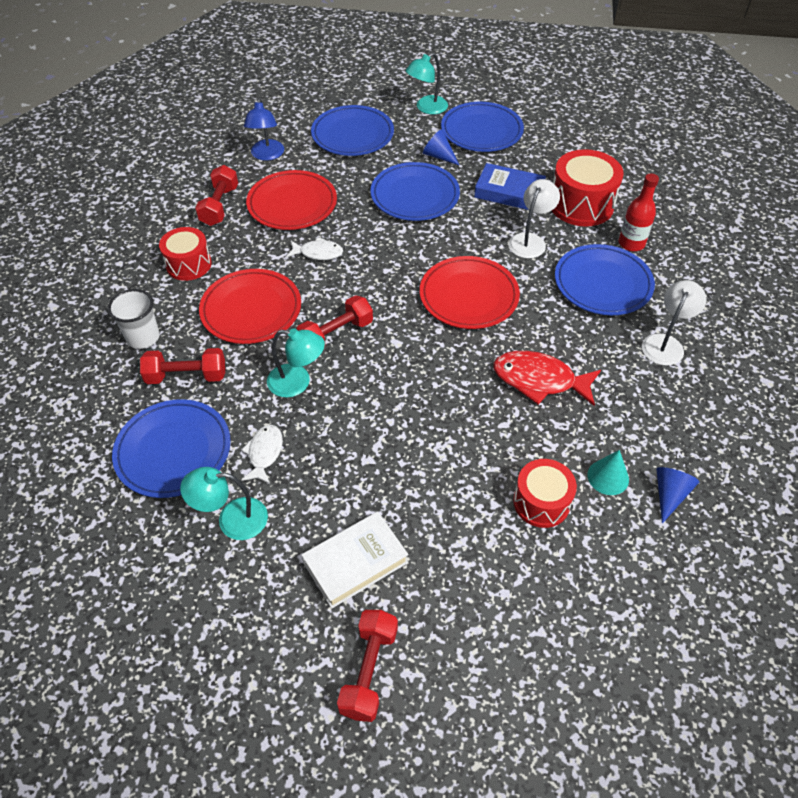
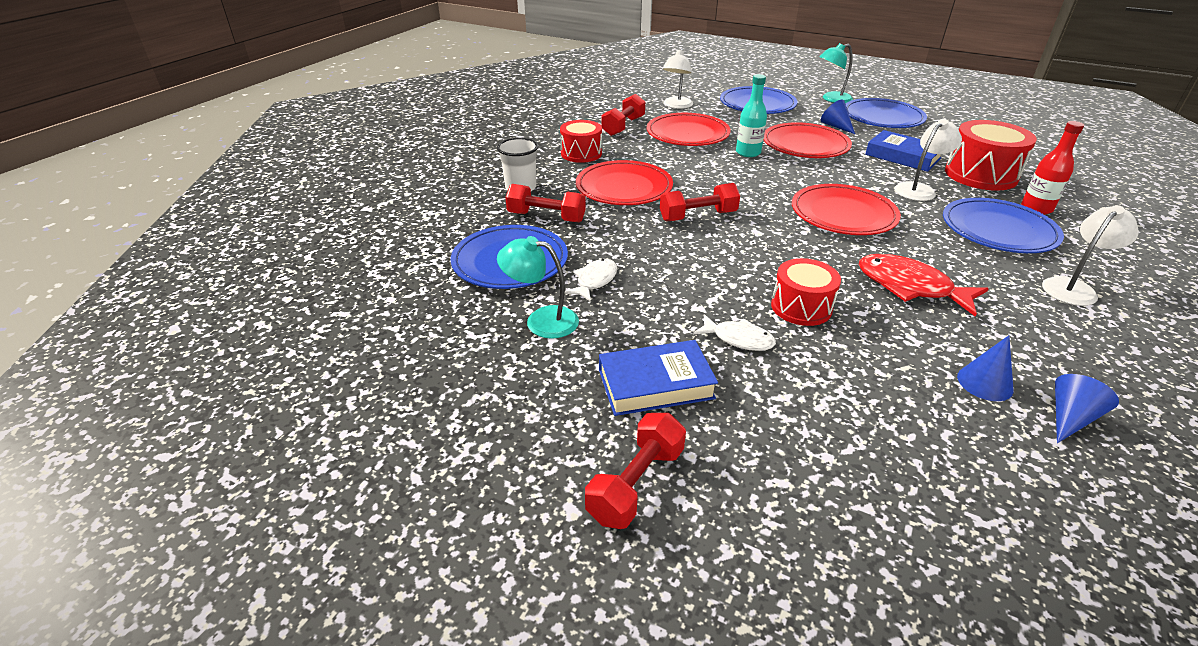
camera: 20 degrees right, 15 degrees down
(267, 155) = (676, 106): blue lamp -> white lamp
(297, 382) = (647, 240): turquoise lamp -> none
(318, 253) = (700, 165): white fish -> white fish (738, 339)
(355, 562) = (655, 384): white book -> blue book
(361, 221) = (748, 153): none -> turquoise bottle
(415, 195) = (805, 145): blue plate -> red plate
(541, 502) = (893, 385): red drum -> red drum (801, 307)
(608, 477) = (985, 383): turquoise cone -> blue cone

